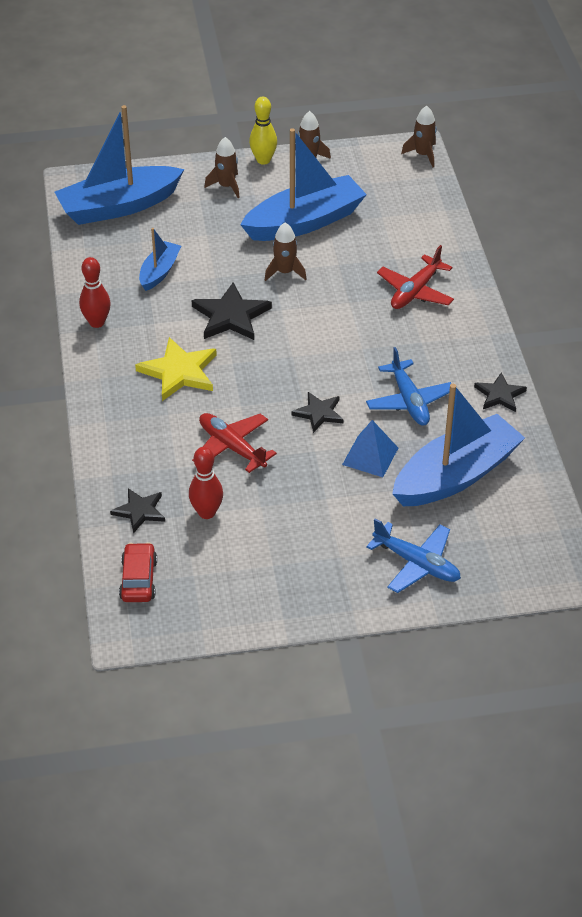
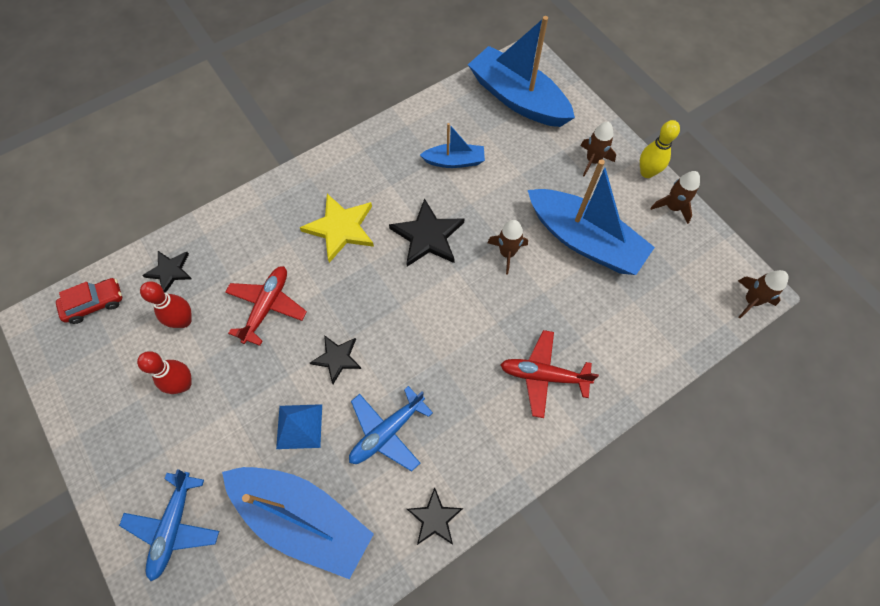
camera: 65 degrees right, 20 degrees up
(97, 322) = (371, 146): red bowling pin -> red bowling pin (183, 384)

